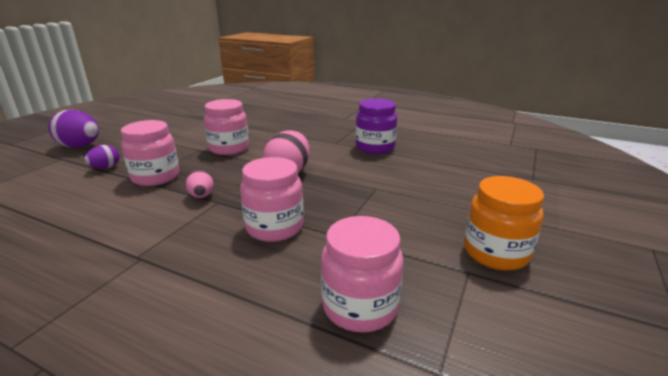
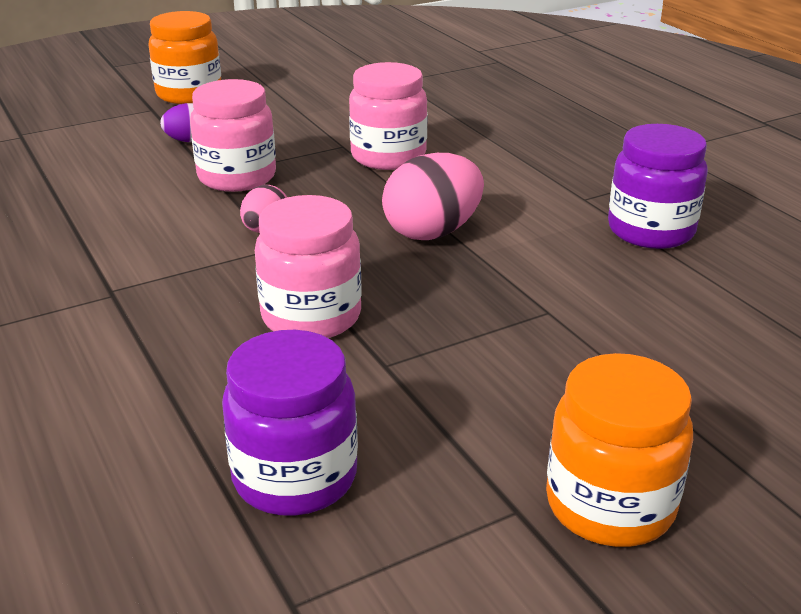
camera: 35 degrees right, 5 degrees up
(80, 146) = (189, 94): purple egg -> orange jar
(360, 306) = (295, 477): pink jar -> purple jar

